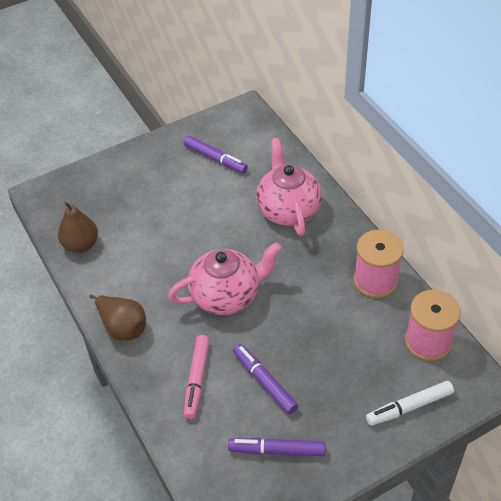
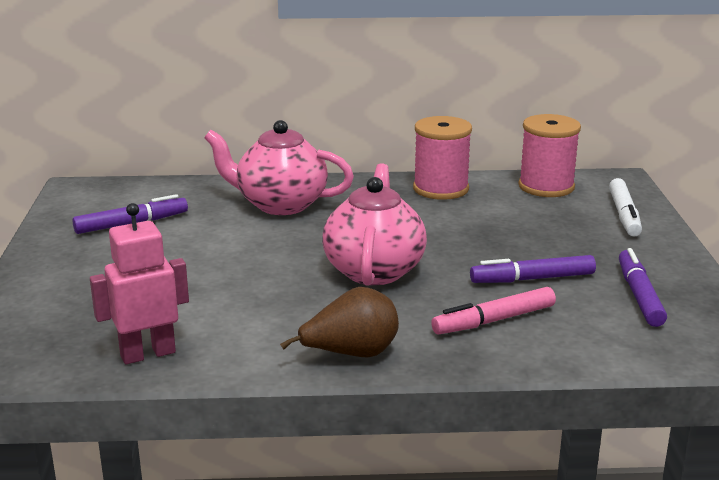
camera: 65 degrees left, 25 degrees down
(81, 245) = (148, 354): brown pear -> pink robot
(196, 379) = (493, 320): pink marker -> pink marker turned 120 degrees clockwise
(277, 450) = (639, 295): purple marker -> purple marker turned 150 degrees clockwise

